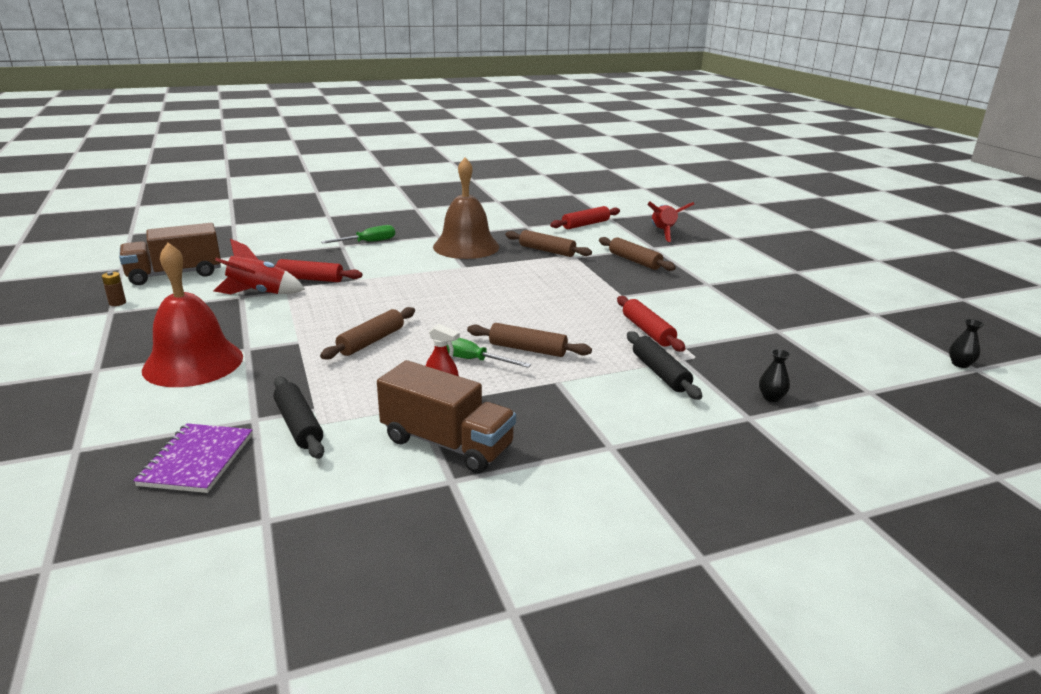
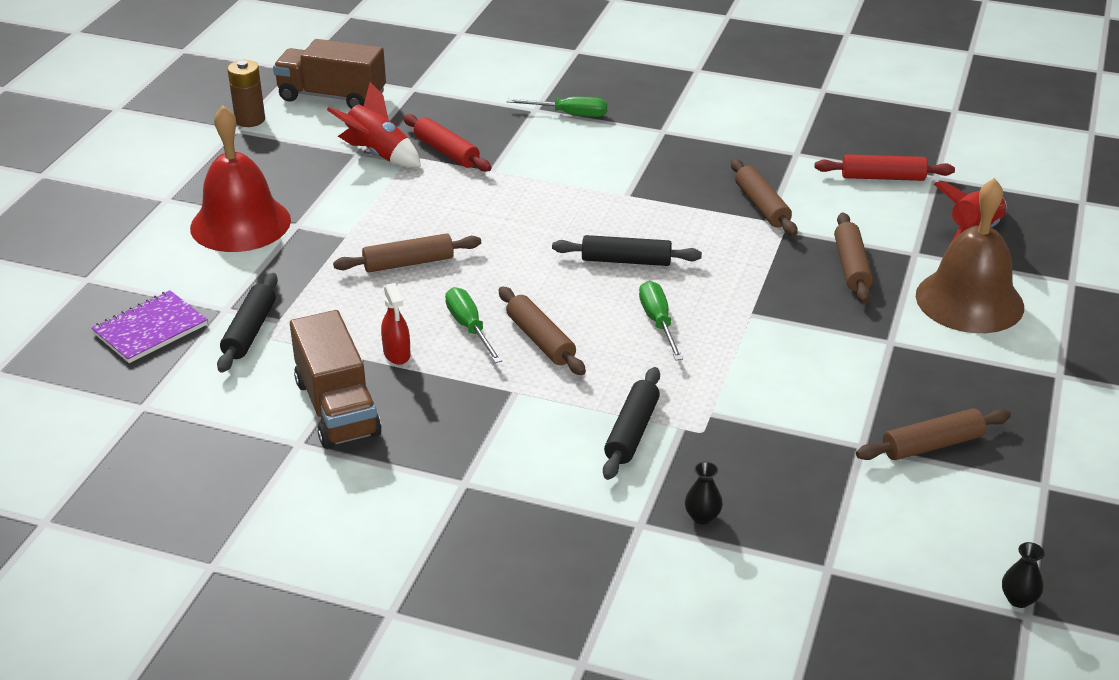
camera: 40 degrees right, 10 degrees up
(117, 303) = (250, 120): brown battery -> brown battery, size x1.73
(466, 246) = (672, 162): brown bell -> brown bell (969, 300)
(514, 295) = (626, 261): none -> black rolling pin
(581, 316) = (658, 322): none -> green screwdriver
(648, 331) = (702, 375): red rolling pin -> none
(804, 317) = (932, 445): none -> brown rolling pin

